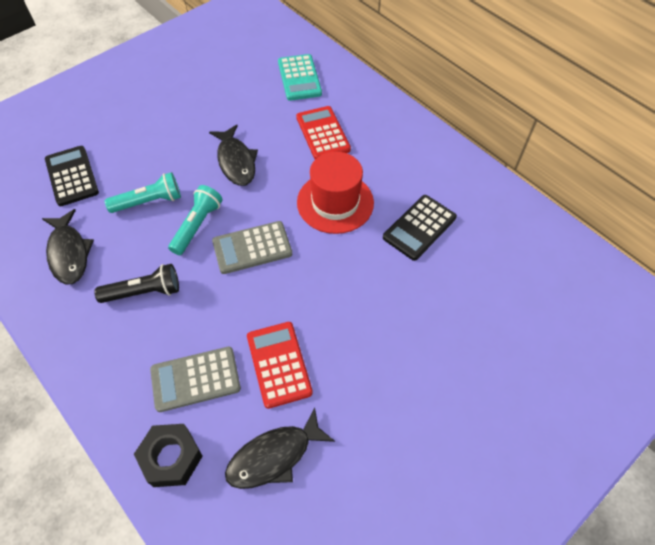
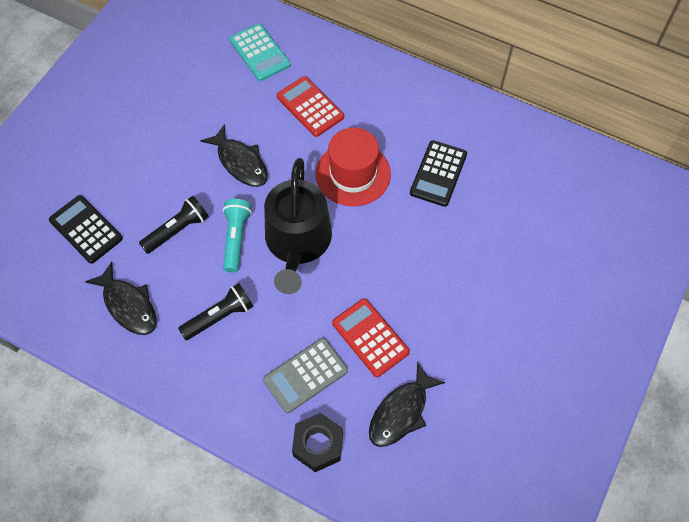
camera: 20 degrees left, 5 degrees up
(149, 202) = (177, 230): turquoise flashlight -> black flashlight
(252, 248) = (297, 243): grey calculator -> black watering can

